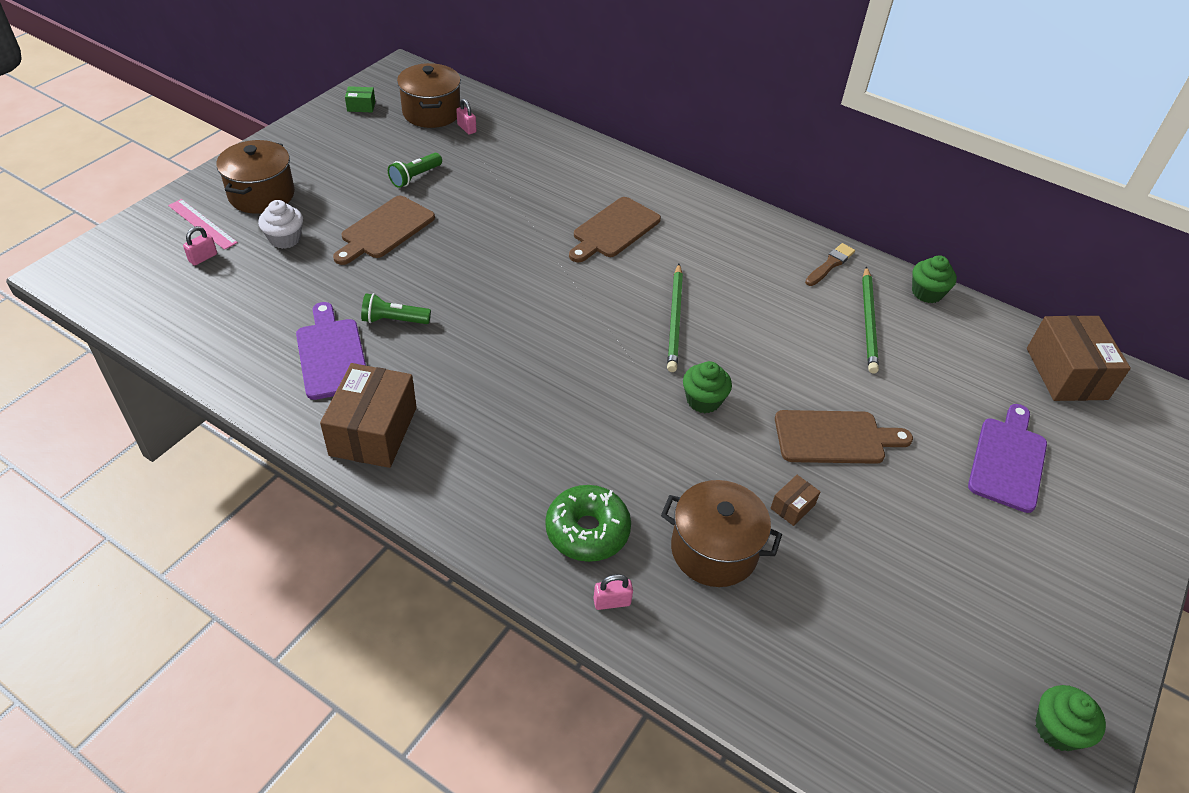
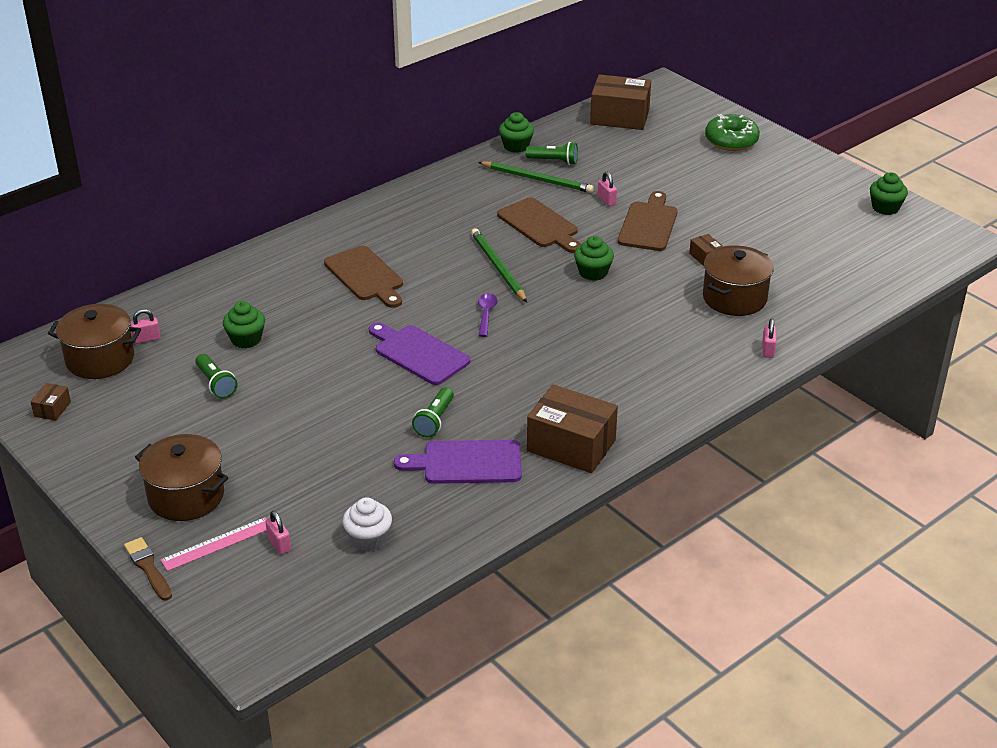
camera: 70 degrees left, 10 degrees down
(285, 239) = (276, 483): white cupcake -> white cupcake (368, 539)
(361, 106) = (52, 409): green box -> brown box
(385, 230) = (295, 413): brown cutting board -> brown cutting board (540, 225)
(484, 179) = (246, 339): none -> green cupcake
(585, 325) = (486, 314): none -> purple spoon
(587, 531) = (704, 350): green donut -> green donut (731, 141)
(675, 320) = (498, 267): green pencil -> green pencil turned 135 degrees counterclockwise
(830, 264) = (464, 179): brown brush -> brown brush (148, 567)
(863, 389) = (606, 200): none -> pink padlock
(917, 329) = (554, 161): none -> green flashlight
(1008, 460) = (689, 163): purple cutting board -> purple cutting board (418, 353)

